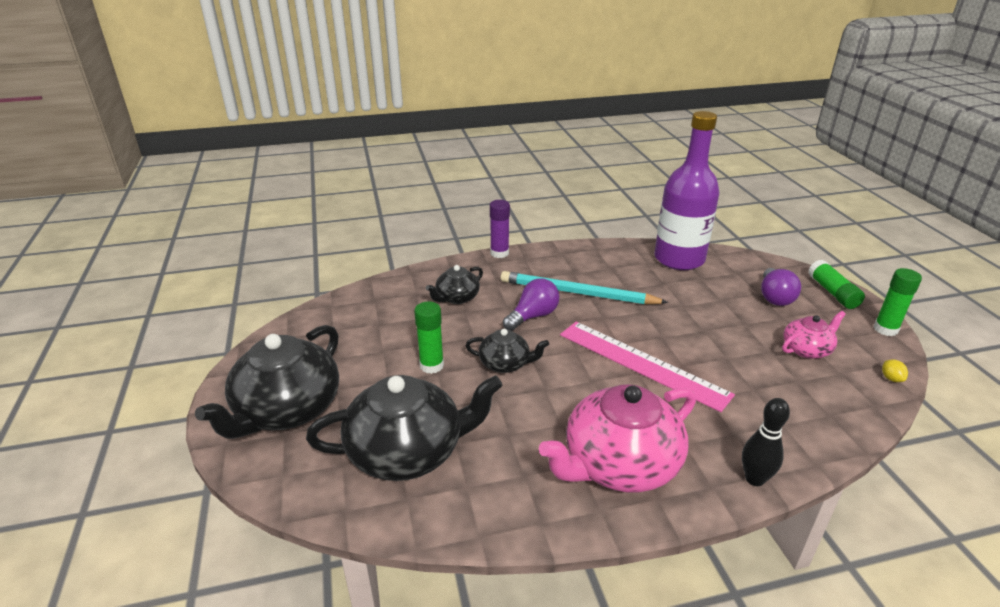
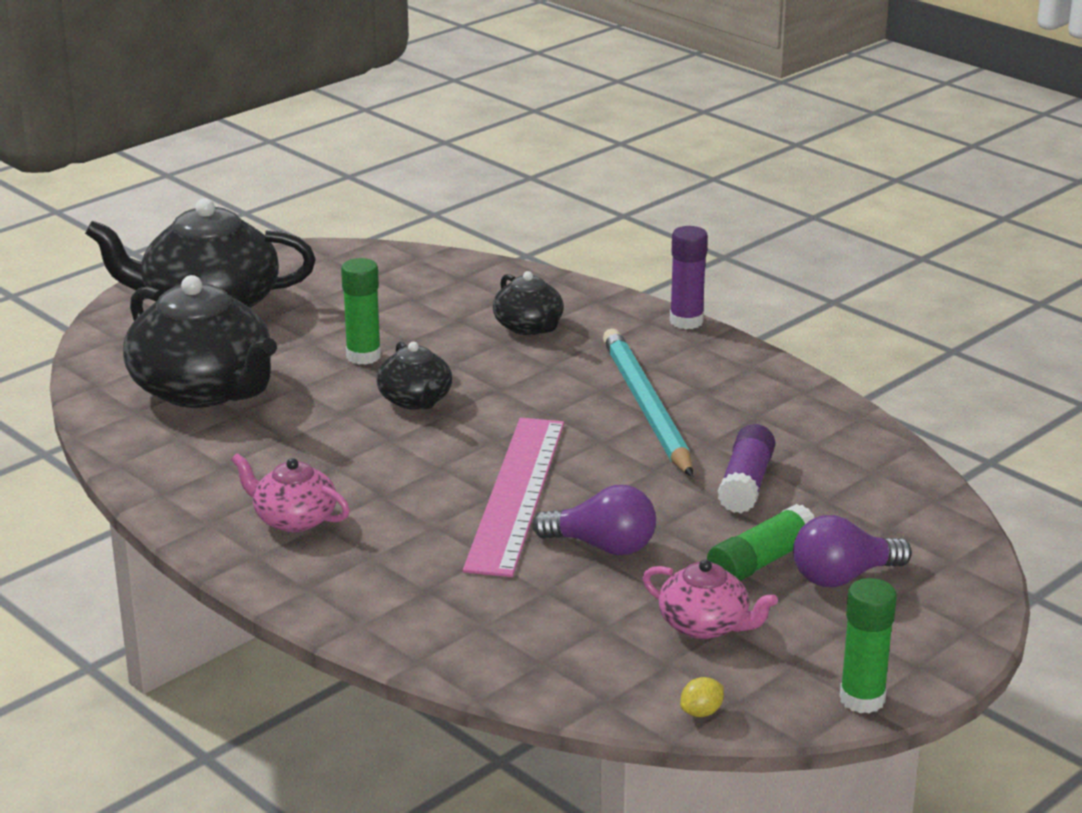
camera: 60 degrees right, 5 degrees down
(457, 297) = (529, 327): black teapot -> black teapot turned 135 degrees counterclockwise
(533, 316) = (545, 390): purple light bulb -> purple light bulb (603, 546)
(619, 464) = (294, 519): pink teapot -> pink teapot, size x0.51
(674, 292) = (746, 484): none -> purple glue stick
(679, 259) = (865, 468): purple bottle -> none
(754, 479) = (346, 616): black bowling pin -> none
(832, 292) = (934, 634): green glue stick -> green glue stick (761, 562)

